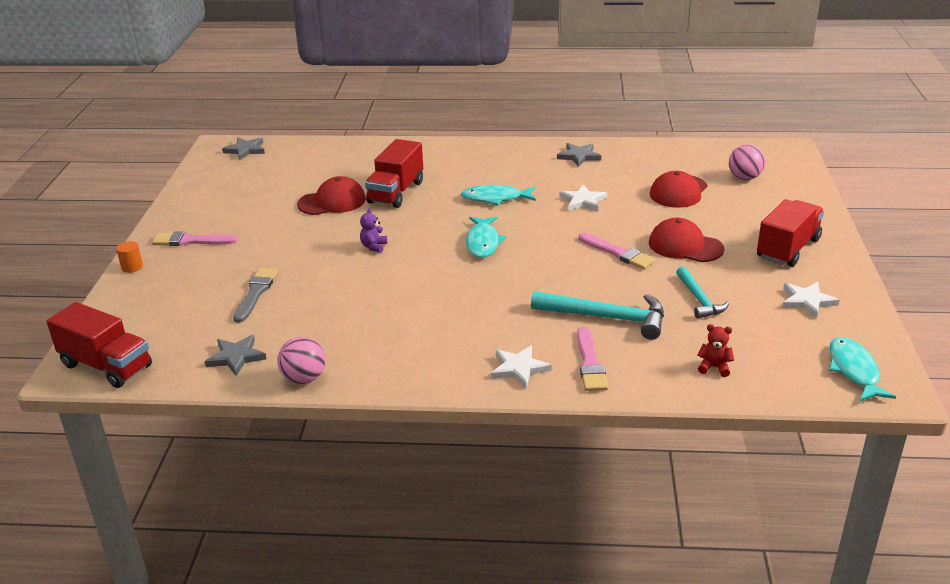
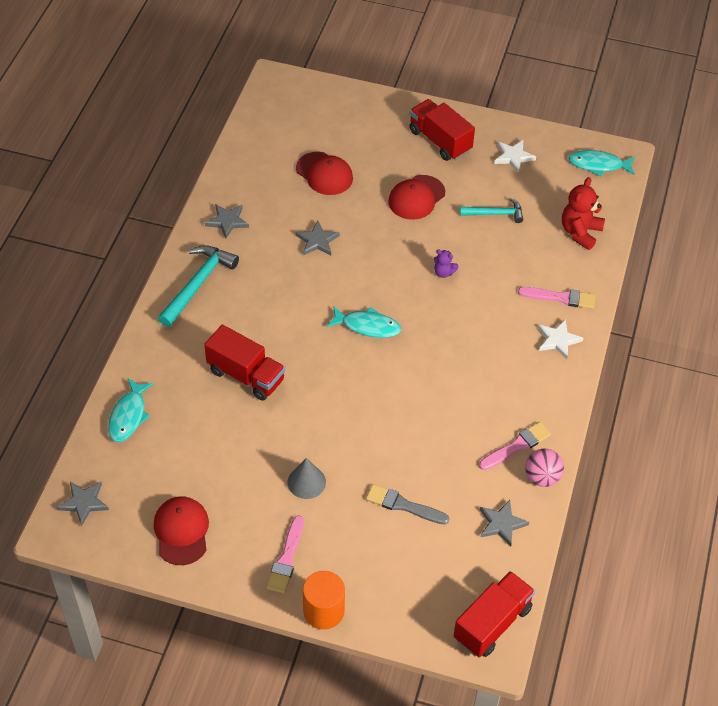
camera: 80 degrees left, 20 degrees up
(132, 267) = (323, 611): orange cylinder -> orange cylinder, size x1.91
(278, 238) = (306, 482): none -> grey cone
(332, 202) = (246, 431): red cap -> red cap (181, 531)
(374, 247) = (348, 407): purple teddy bear -> purple teddy bear (443, 272)
(495, 198) = (288, 301): turquoise fish -> turquoise fish (128, 416)
(583, 201) = (317, 241): white star -> grey star
(606, 318) = (506, 273): turquoise hammer -> turquoise hammer (198, 284)
(618, 253) = (414, 241): pink brush -> pink brush (517, 446)
(714, 367) = (580, 232): red teddy bear -> red teddy bear, size x1.88
(744, 178) = (316, 125): pink ball -> none

